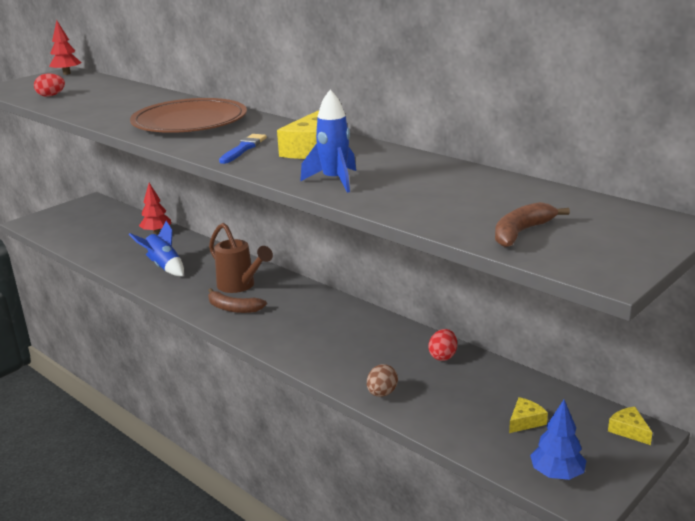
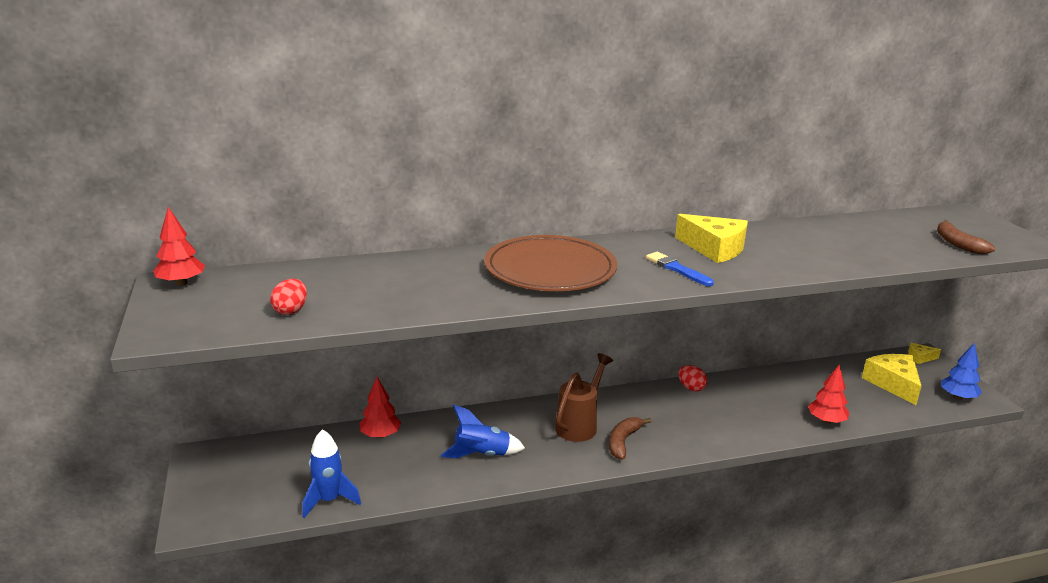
camera: 60 degrees left, 0 degrees up
(233, 308) = (623, 442): brown banana -> brown banana turned 150 degrees clockwise
(240, 286) = (580, 424): brown watering can -> brown watering can turned 45 degrees counterclockwise
(334, 181) = (805, 261): blue rocket -> blue rocket (329, 500)
(382, 393) = (826, 421): brown egg -> red tree
(443, 356) = (789, 379): red egg -> red egg (691, 388)
(525, 421) = (893, 384): yellow cheese -> yellow cheese, size x1.98

